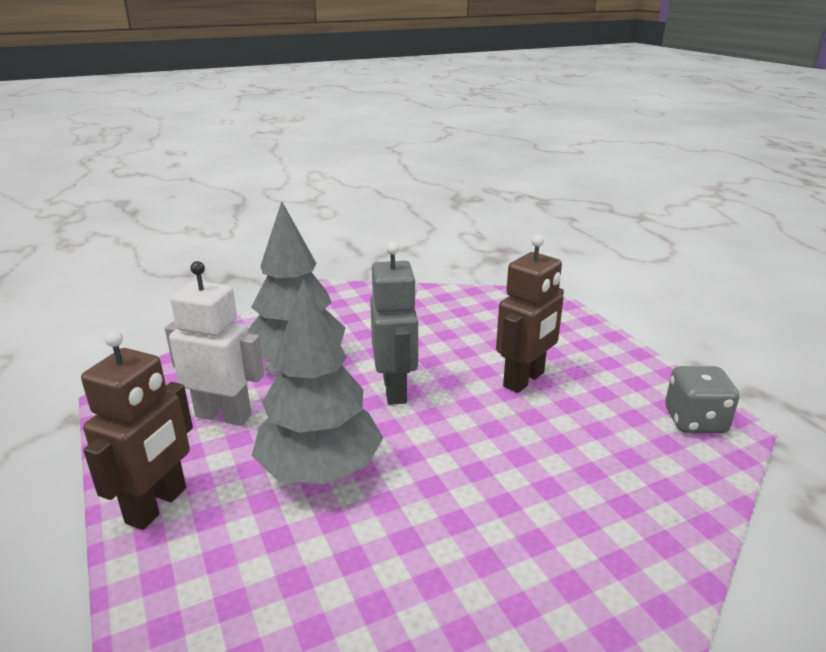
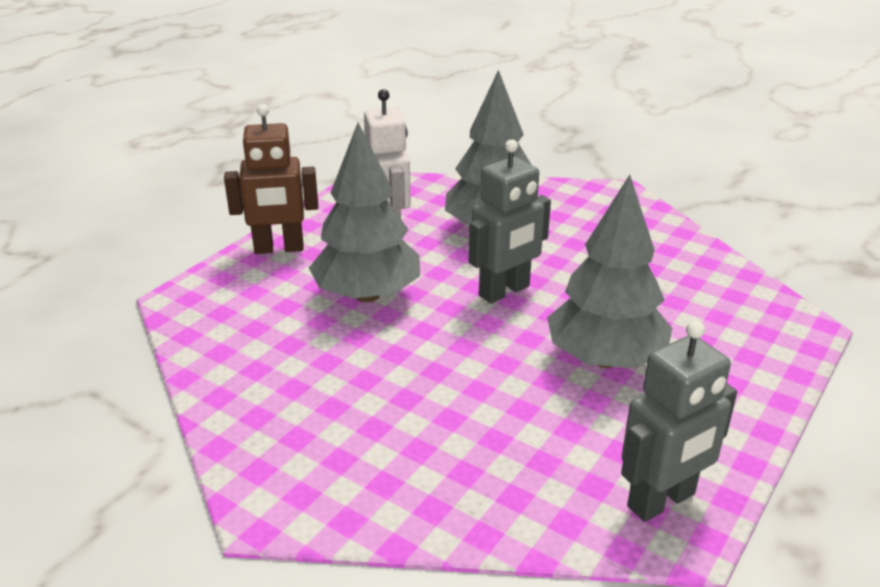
camera: 60 degrees right, 5 degrees up
(524, 380) = (605, 359): brown robot -> grey tree
(695, 421) = (662, 501): grey dice -> grey robot

